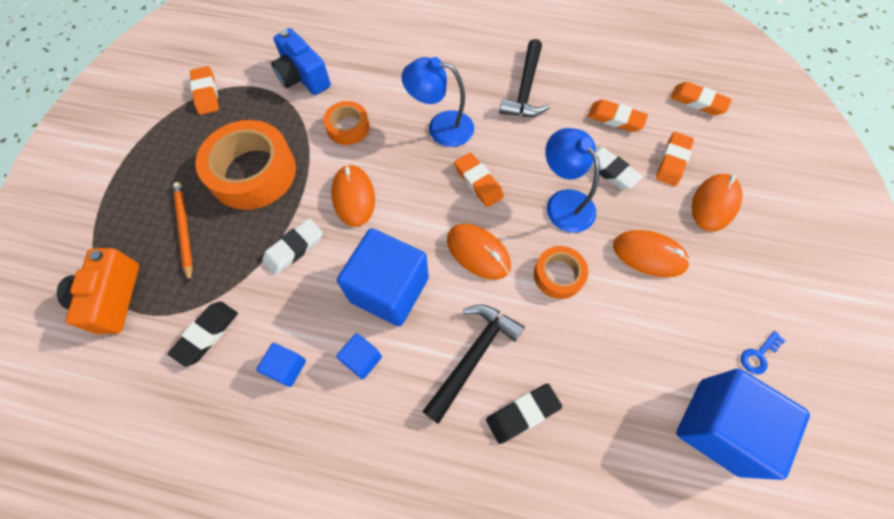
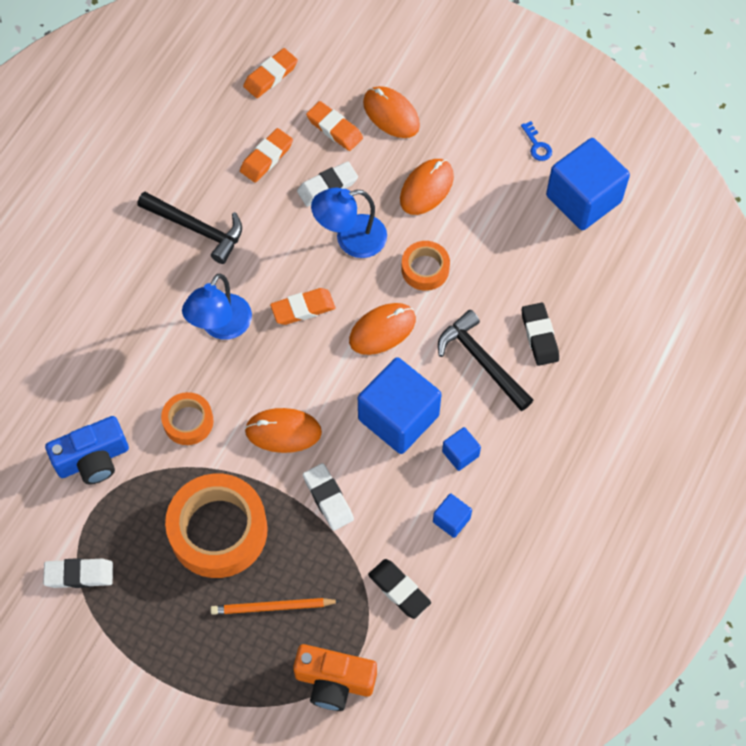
camera: 75 degrees left, 0 degrees up
(206, 93) = (79, 575): orange eraser -> white eraser

